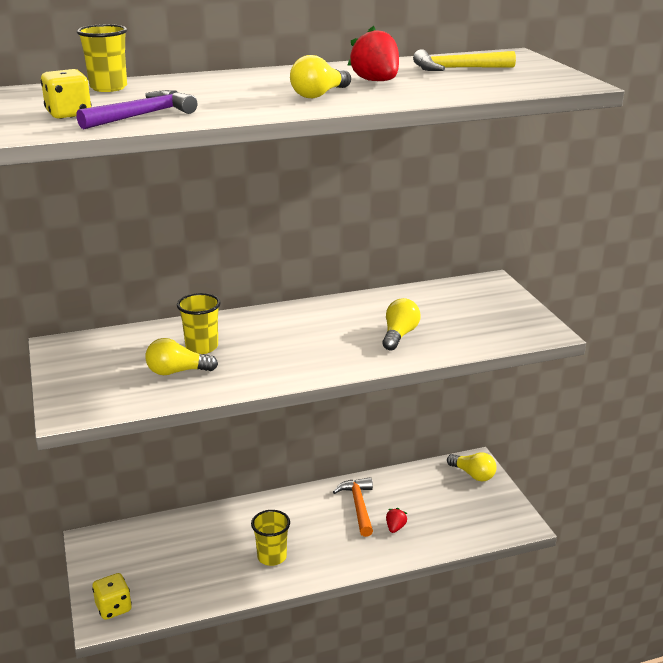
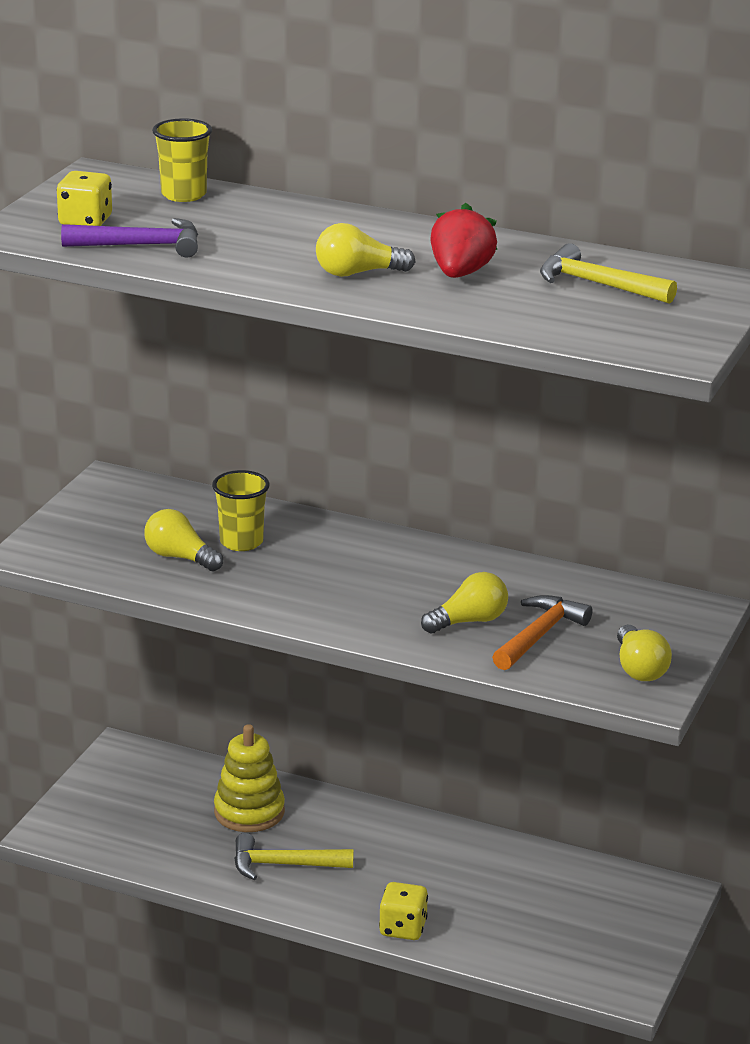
camera: 40 degrees right, 0 degrees up
(113, 608) = (71, 827): yellow dice -> yellow dice (403, 928)
(214, 536) = (249, 812): none -> yellow stacking toy
(272, 557) = (284, 865): yellow cup -> yellow hammer
(358, 506) = (452, 865): orange hammer -> orange hammer (539, 635)
(395, 527) = (463, 910): red strawberry -> none
(473, 474) = (649, 905): yellow light bulb -> yellow light bulb (639, 668)

